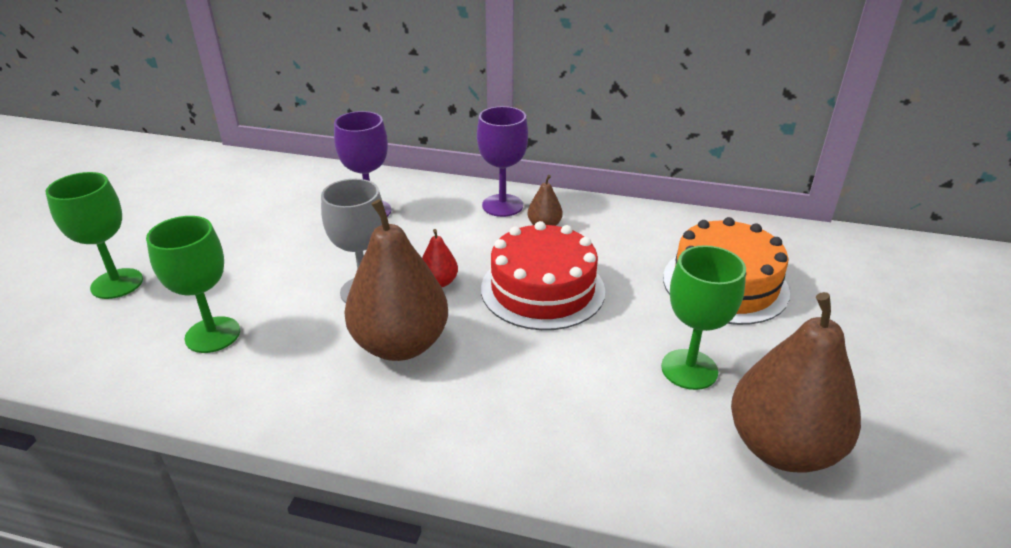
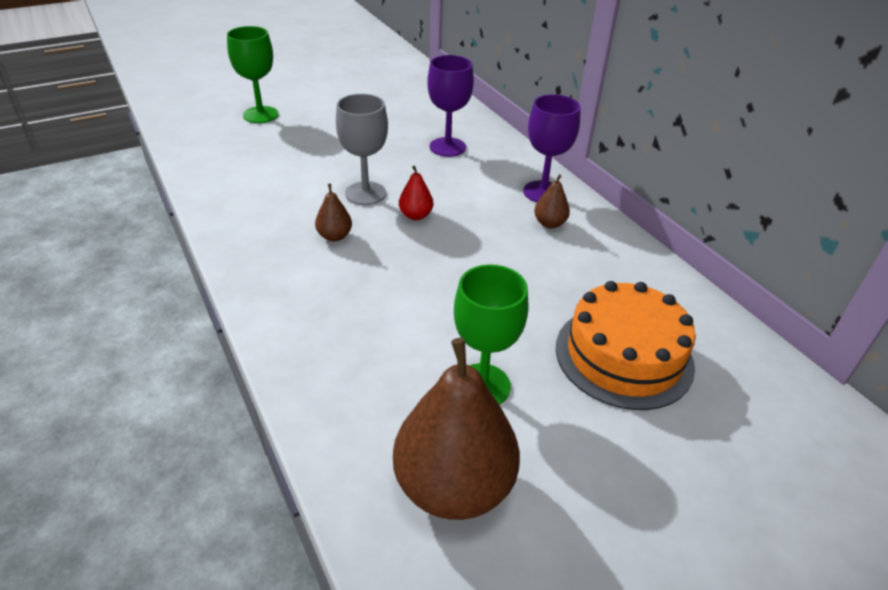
camera: 45 degrees right, 5 degrees up
(213, 335) = (259, 168): green goblet -> none
(400, 344) = (334, 236): brown pear -> brown pear, size x0.44
(542, 289) = (473, 263): red cake -> none

